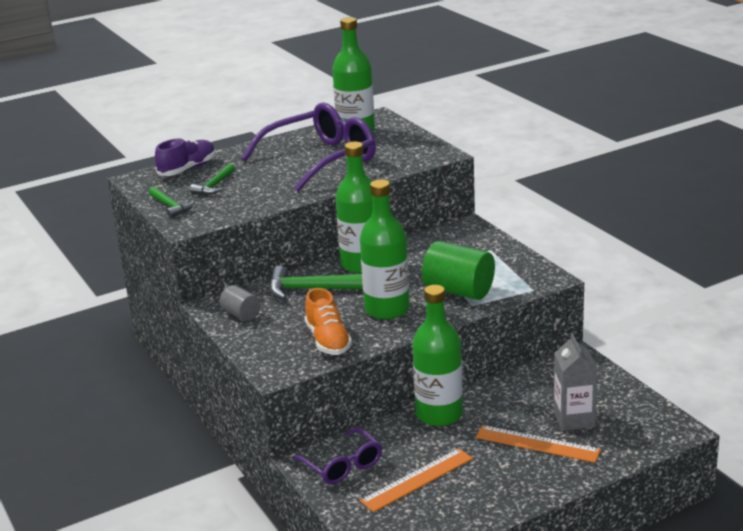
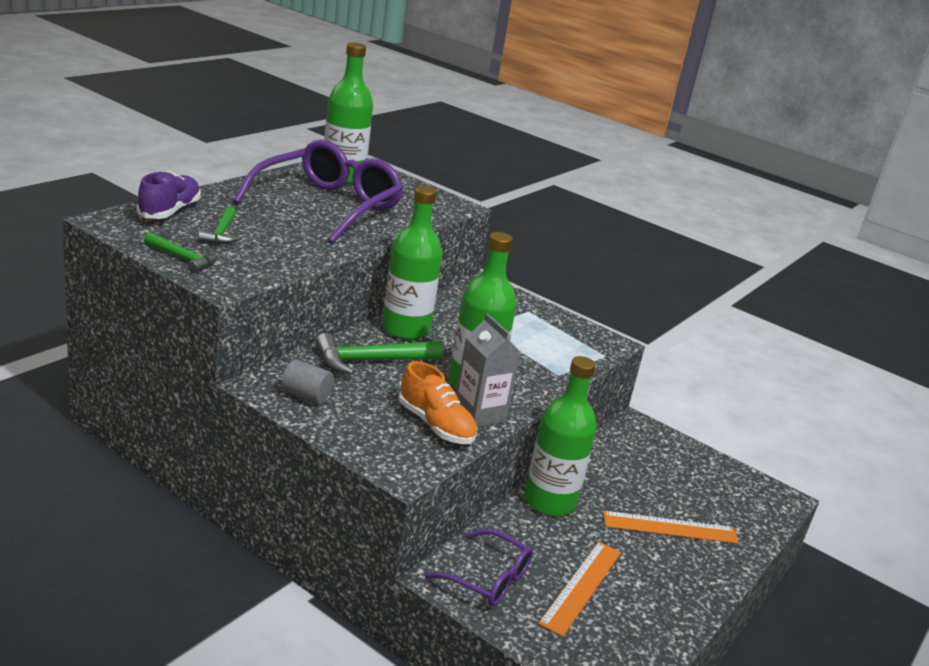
camera: 30 degrees left, 0 degrees up
(459, 291) = (533, 359): green cylinder -> none
(574, 419) = (684, 495): grey carton -> grey carton (479, 414)

